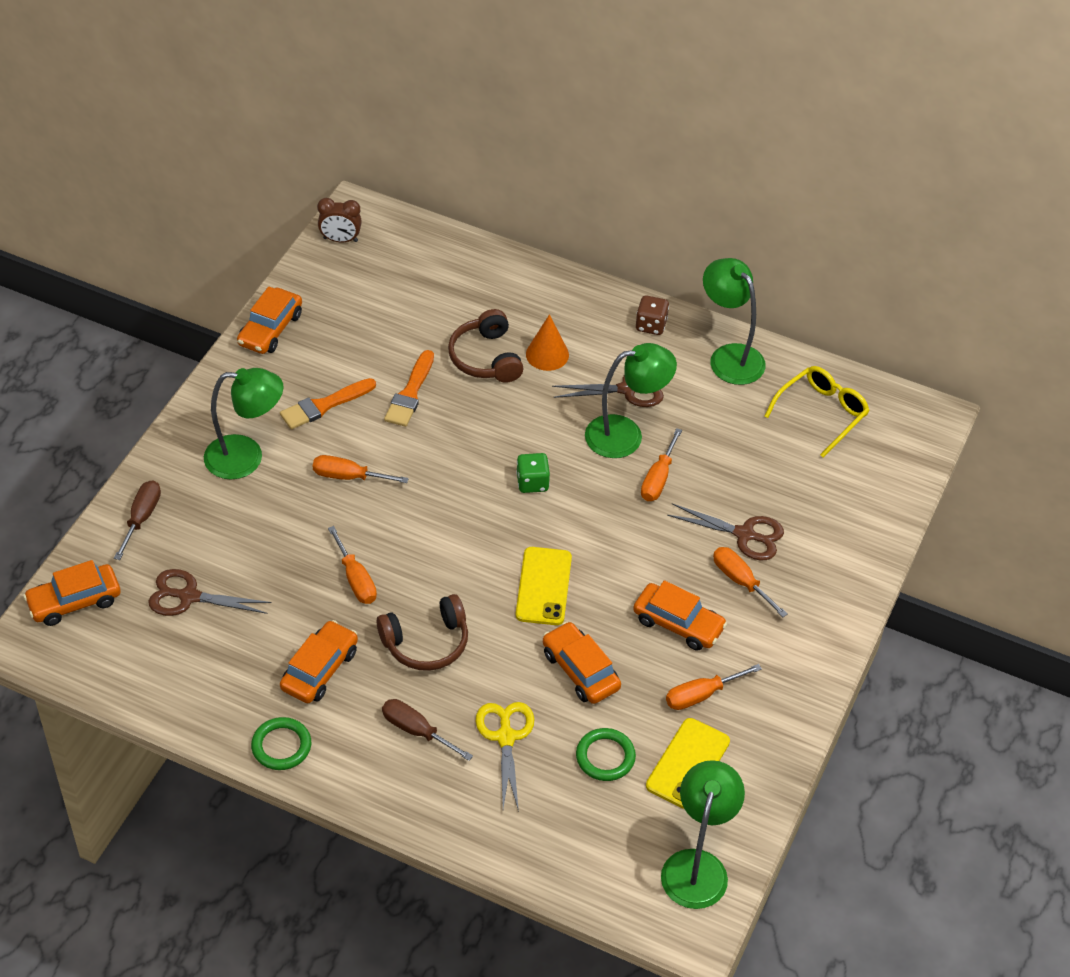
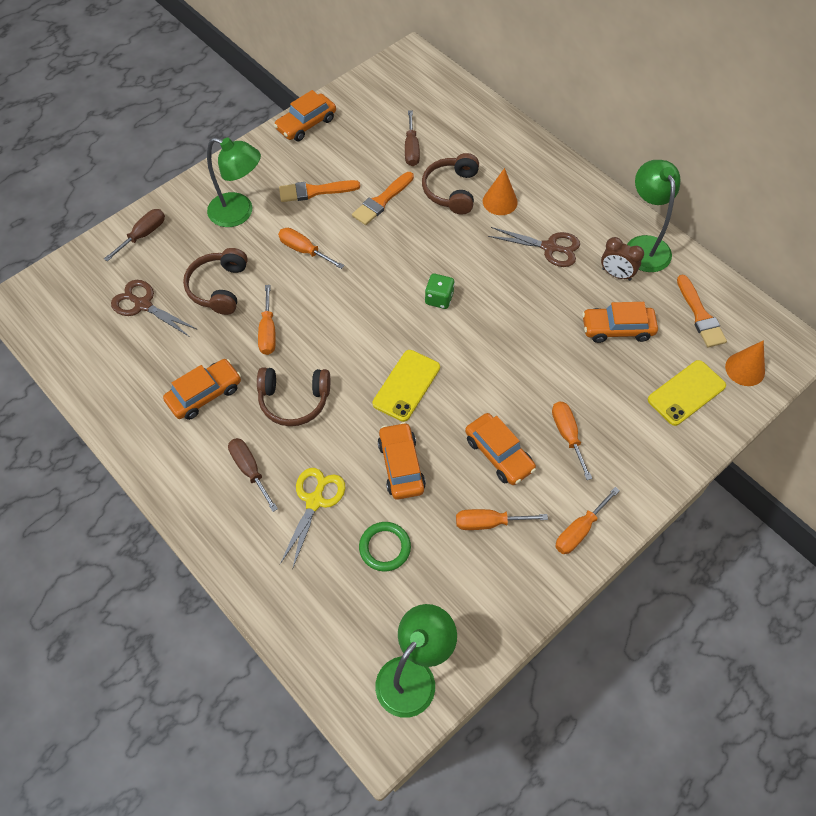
camera: 25 degrees right, 10 degrees up
(74, 601) = (64, 282): orange car -> orange car (617, 329)
(270, 549) = (219, 287): none -> brown headphones
(281, 746) = (145, 445): green ring -> none
(340, 240) = (389, 73): brown clock -> brown clock (616, 274)
(414, 323) = (411, 149): none -> brown screwdriver
(626, 435) = (531, 283): green lamp -> none
(651, 325) = (592, 202): brown dice -> none
(658, 478) = (540, 327): orange screwdriver -> orange screwdriver (579, 530)
(687, 763) = (449, 579): yellow phone -> yellow phone (686, 393)
(745, 535) = (589, 397): brown scissors -> none
(821, 413) = (700, 315): yellow glasses -> orange brush
(891, 455) = (745, 369): none -> orange cone

